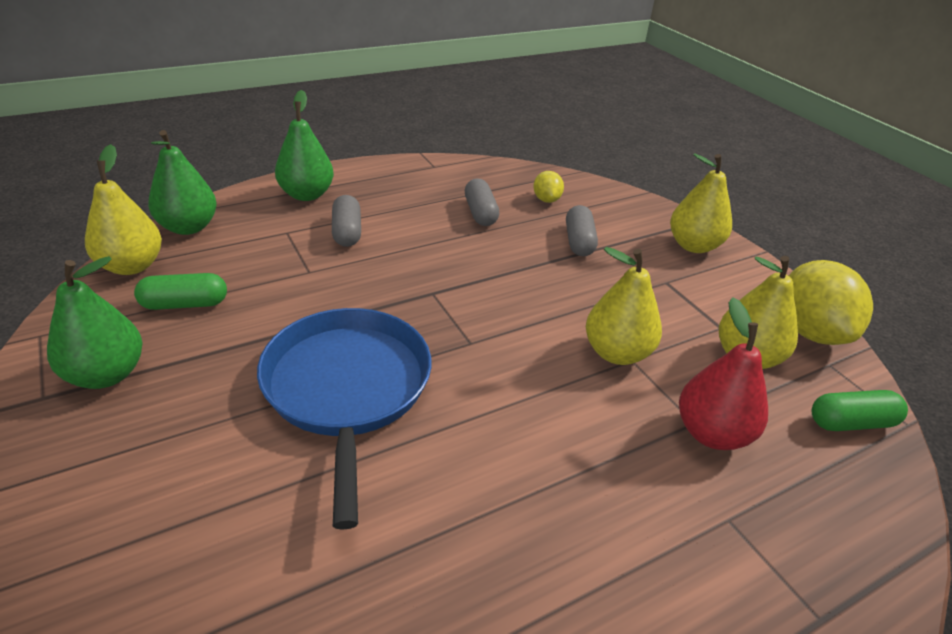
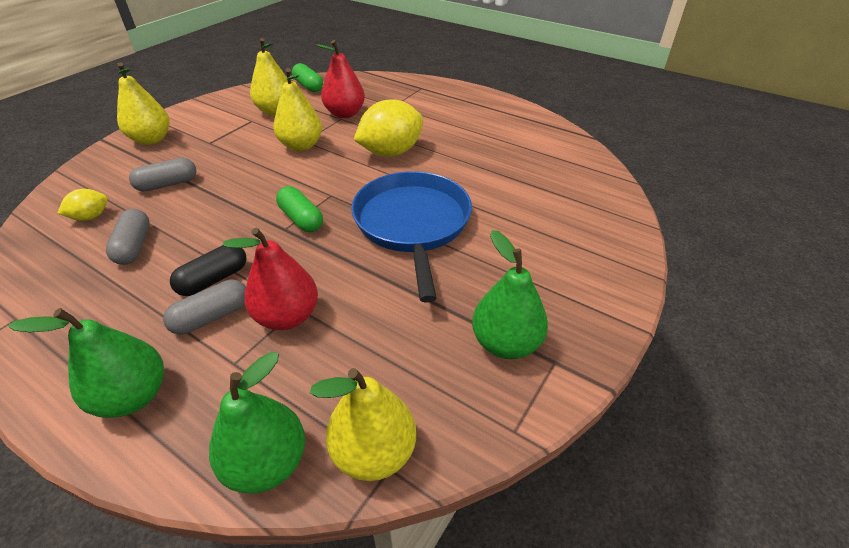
camera: 115 degrees left, 5 degrees up
(185, 304) = (398, 358): green capsule -> green capsule (301, 219)
(304, 264) = (287, 316): none -> red pear
(347, 389) = (413, 224): blue pan -> blue pan turned 120 degrees clockwise
(393, 240) = (213, 279): none -> black capsule
(480, 213) = (134, 246): grey capsule -> grey capsule turned 60 degrees counterclockwise
(810, 331) = (238, 98): yellow lemon -> yellow lemon (391, 152)

